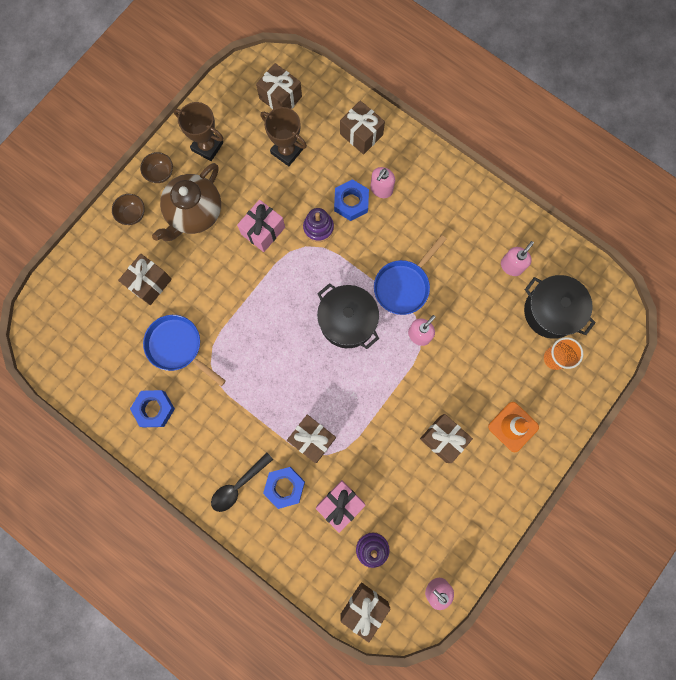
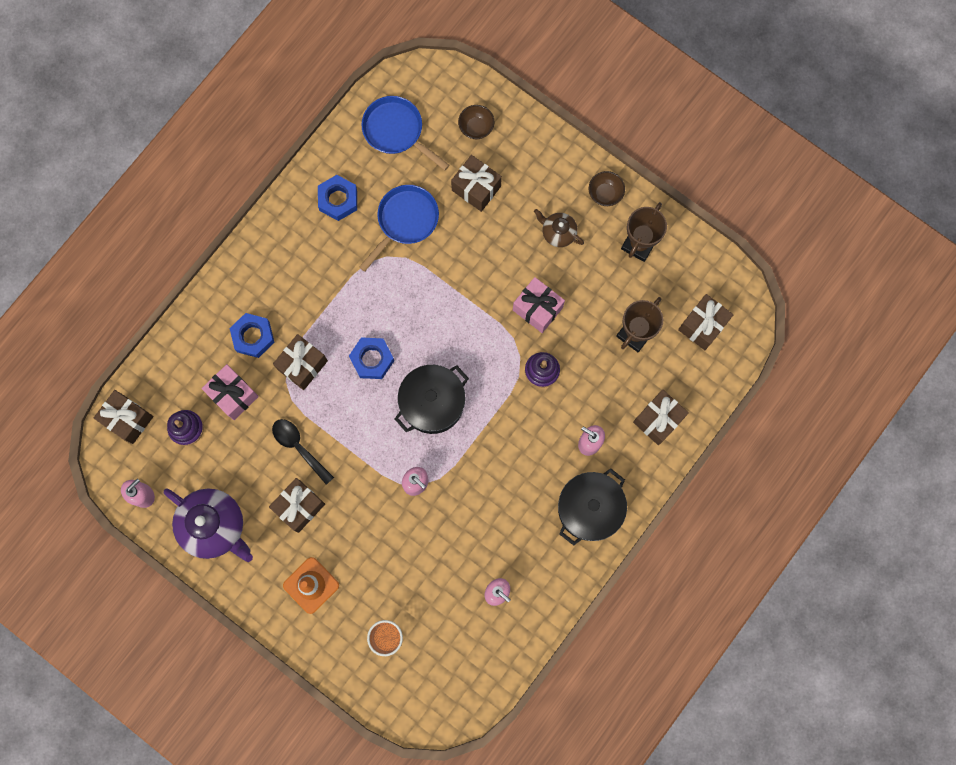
camera: 90 degrees right, 0 degrees up
(132, 214) = (556, 166): brown bowl -> brown bowl (476, 127)
(194, 213) = (558, 232): brown teapot -> brown teapot, size x0.53
(238, 486) = (256, 288): black spoon -> black spoon (299, 447)
(351, 202) = (573, 407): blue nut -> blue nut (372, 359)
(403, 286) = (473, 466): blue pan -> blue pan (396, 131)
(463, 518) = (214, 526): none -> purple teapot
(551, 311) = (442, 636): black pot -> black pot (589, 509)

